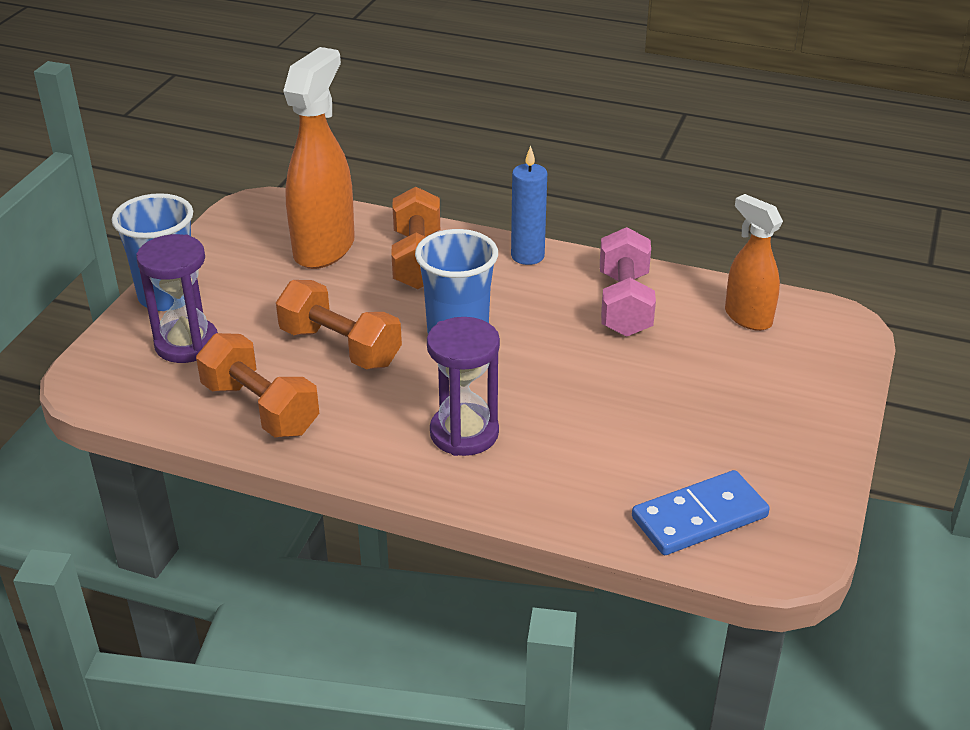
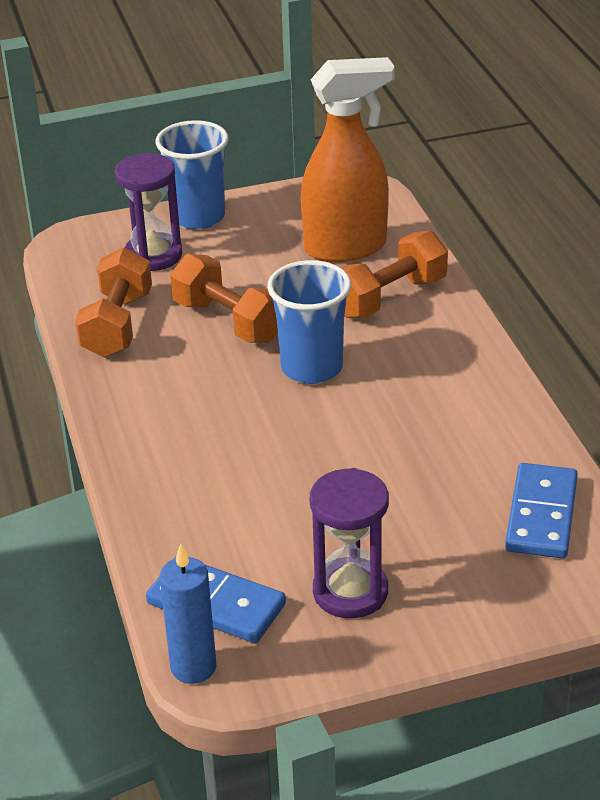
camera: 55 degrees right, 0 degrees up
(340, 347) = (229, 321): orange dumbbell -> orange dumbbell turned 45 degrees counterclockwise
(464, 433) = (191, 431): purple hourglass -> purple hourglass (350, 592)
(527, 256) = (471, 348): blue candle -> blue candle (193, 667)
(624, 304) = (467, 433): pink dumbbell -> none
(747, 317) = (541, 515): orange spray bottle -> blue domino

